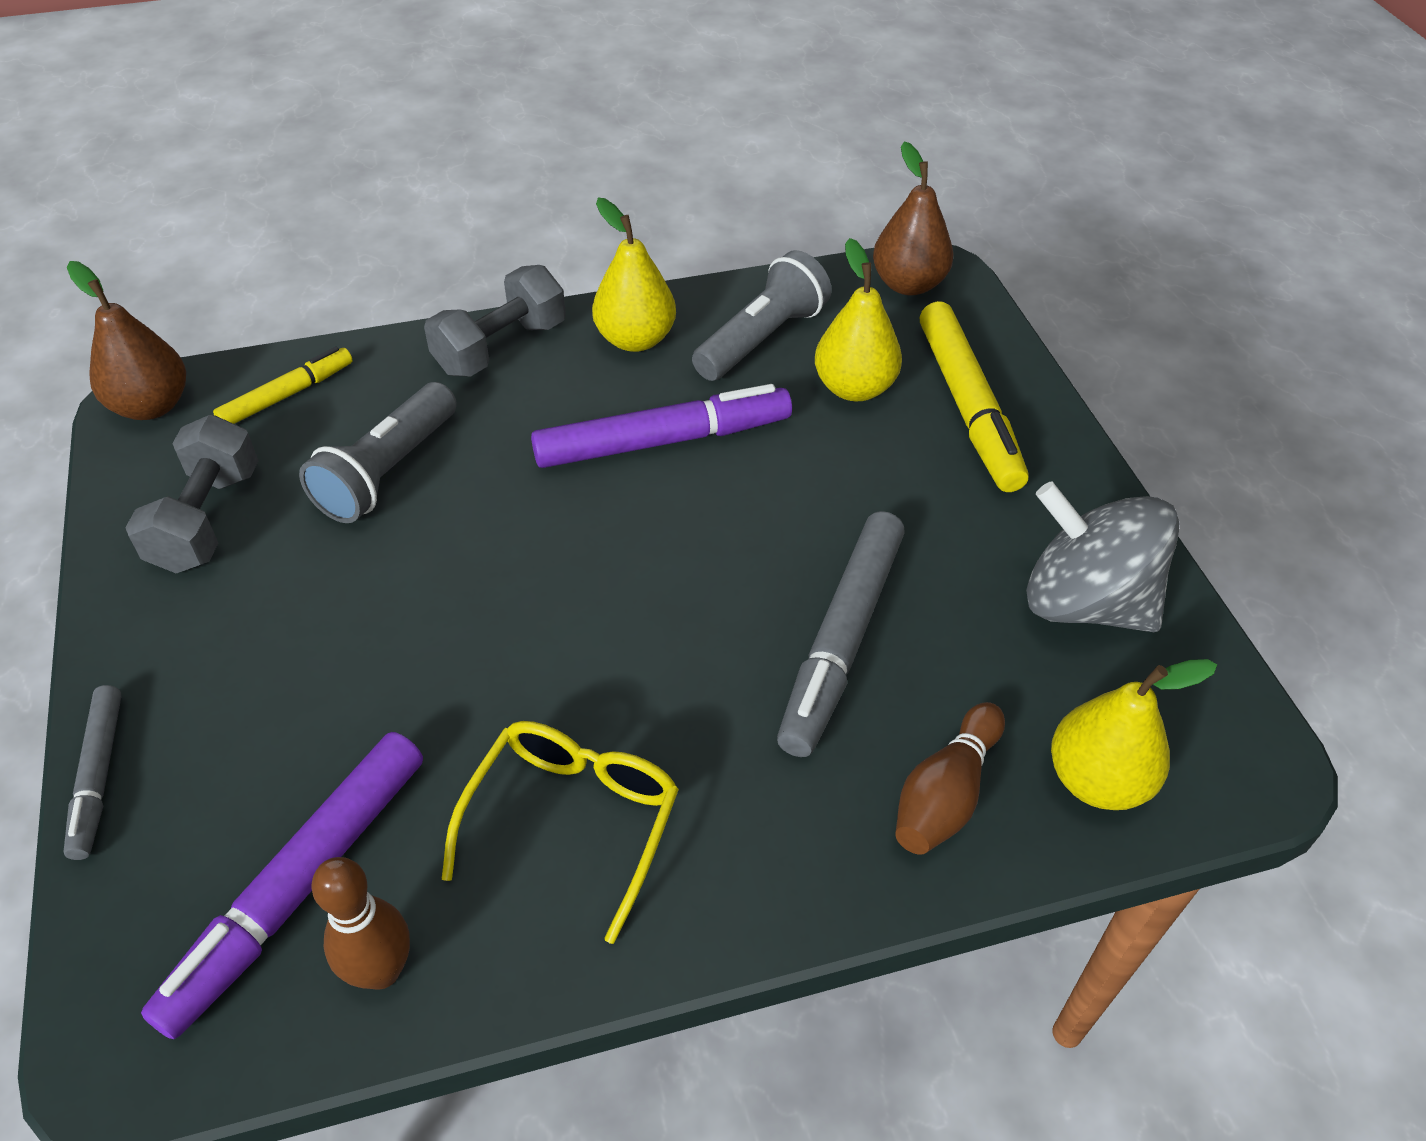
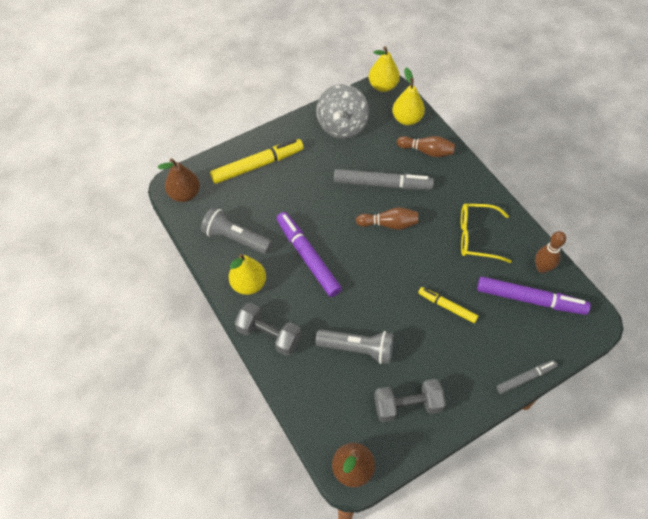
camera: 105 degrees left, 10 degrees up
(287, 395) = (326, 411): yellow marker -> yellow marker (447, 306)
(699, 619) = (389, 224): none -> brown bowling pin
(854, 388) = (257, 202): yellow pear -> yellow pear (383, 86)

